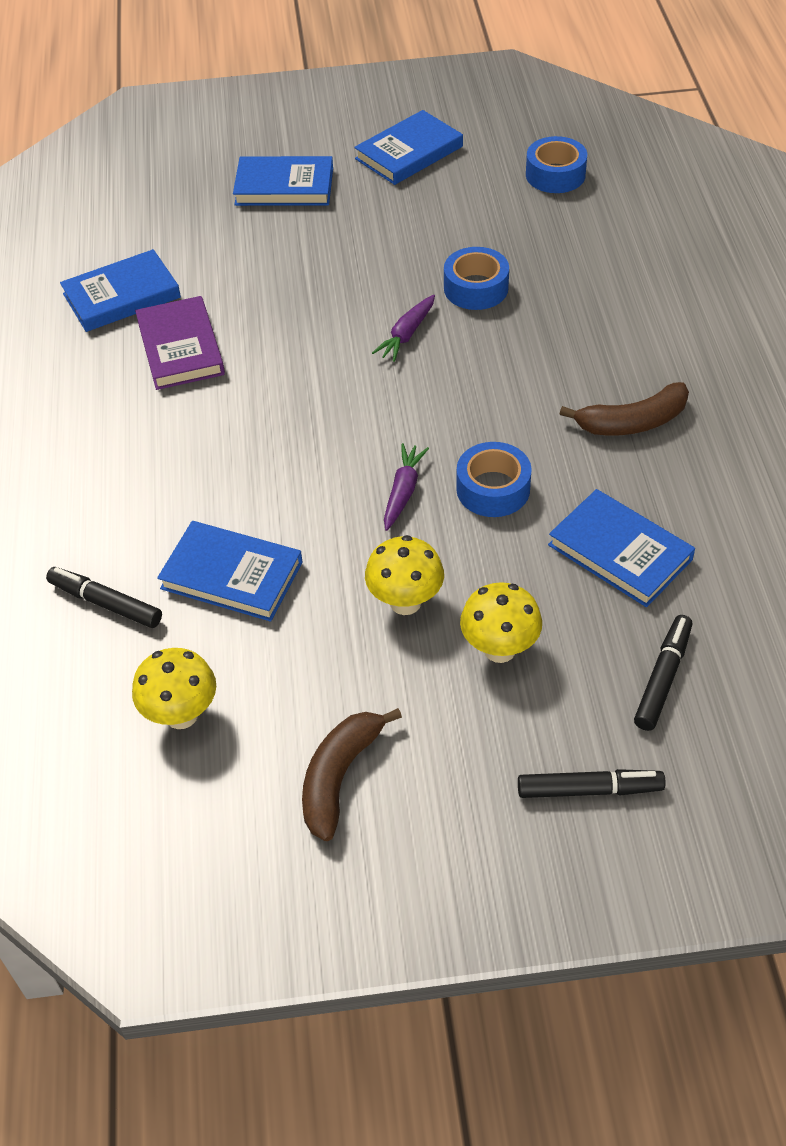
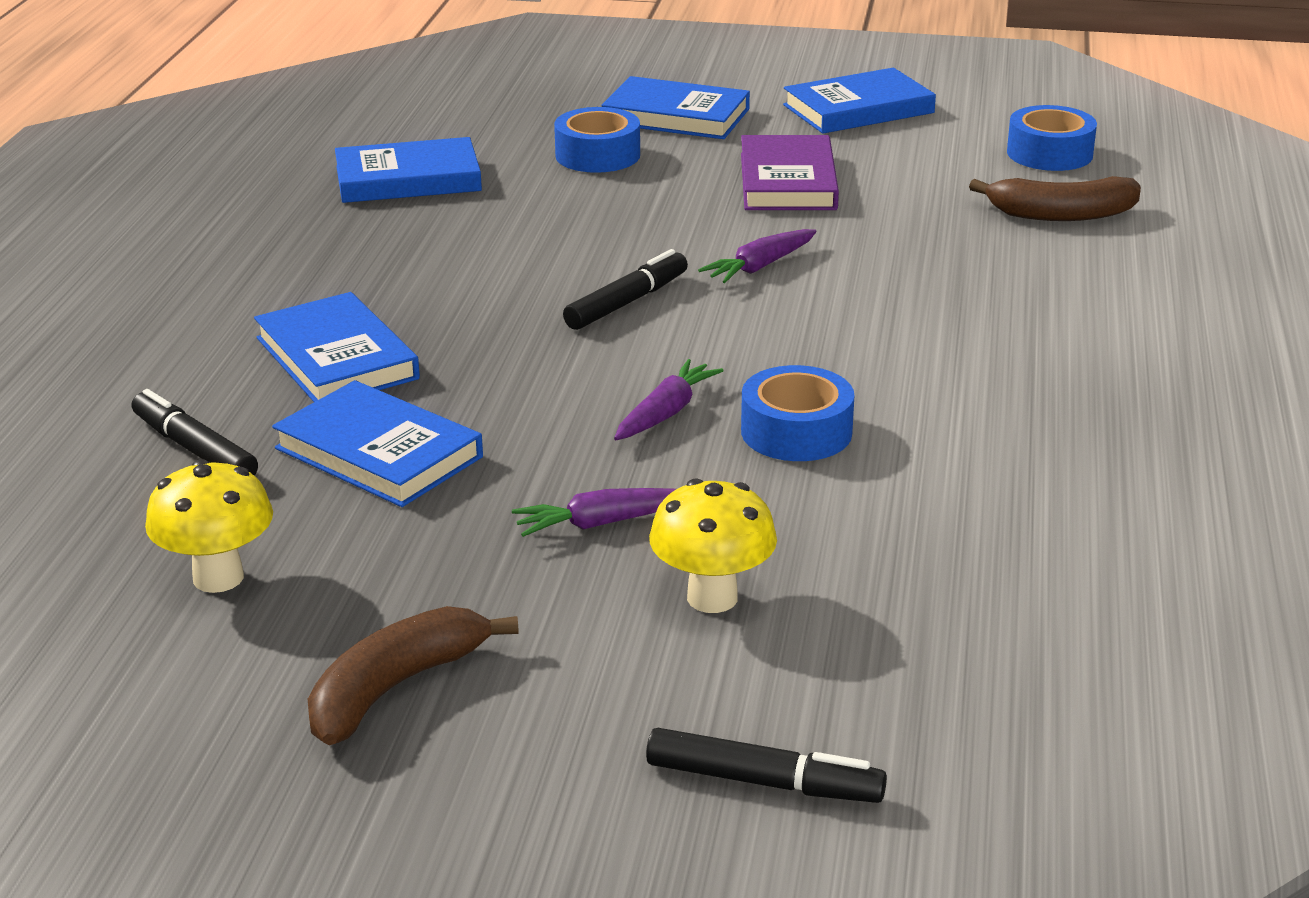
camera: 15 degrees right, 20 degrees down
(180, 348) = (451, 234): purple book -> purple book (787, 181)
(405, 602) = (603, 523): yellow mushroom -> purple carrot
(476, 288) = (880, 239): blue tape -> blue tape (597, 155)
(619, 552) = (951, 529): blue book -> blue book (336, 358)
(632, 422) = (1039, 399): brown banana -> brown banana (1061, 214)
(663, 678) = (948, 677): black marker -> black marker (627, 302)

